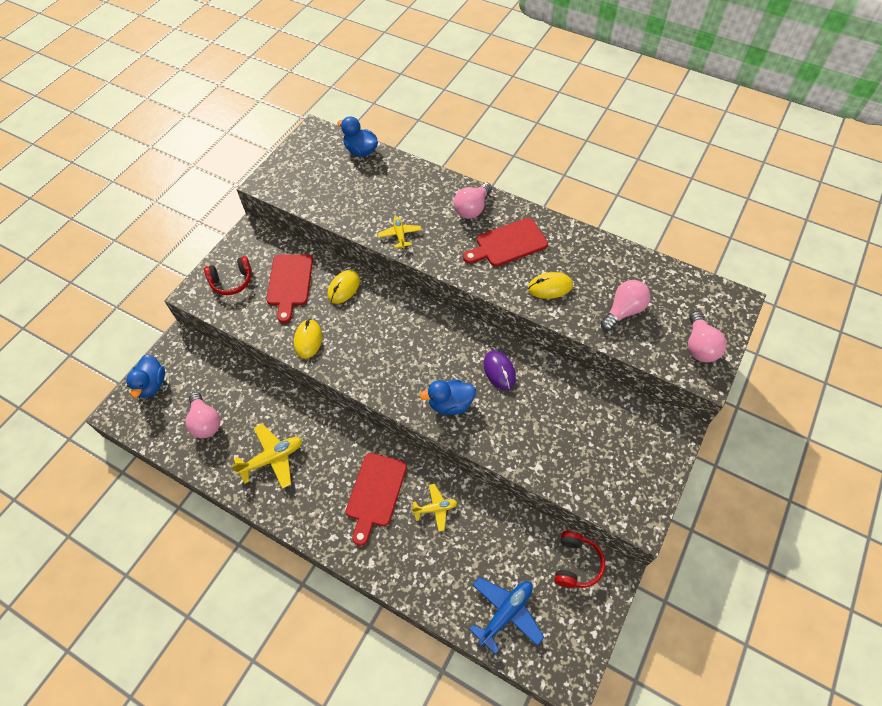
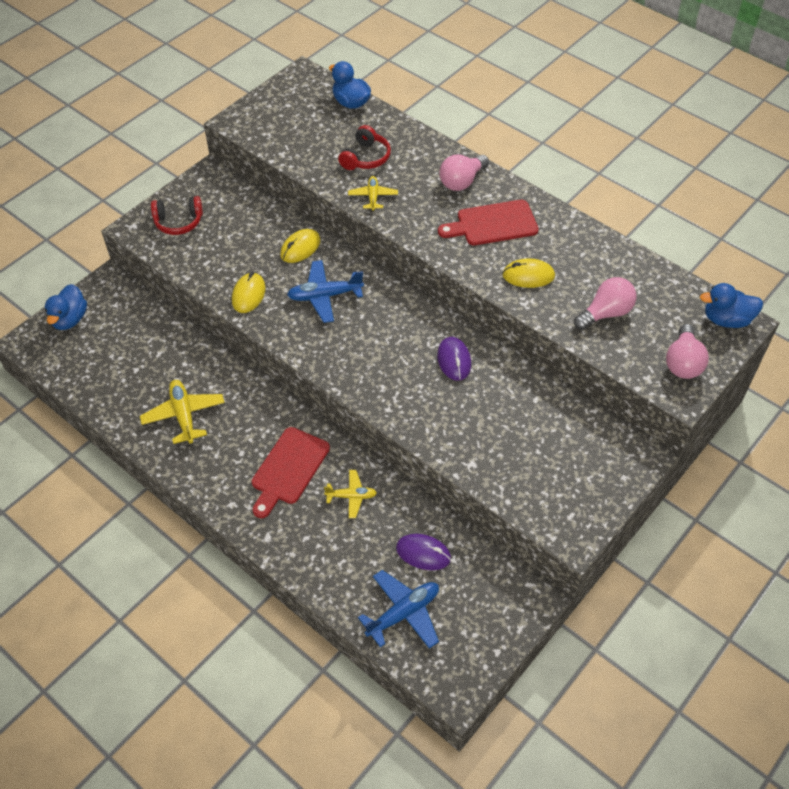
camera: 10 degrees right, 5 degrees down
(205, 422) = (119, 366): pink light bulb -> none
(272, 458) = (184, 415): yellow plane -> yellow plane turned 90 degrees counterclockwise
(289, 283) = (241, 234): red cutting board -> none
(375, 330) = (324, 296): none -> blue plane
(450, 404) = (390, 384): blue duck -> blue duck (726, 319)
(509, 551) = (423, 553): none -> purple mouse
(576, 563) = (495, 579): red headphones -> red headphones (365, 158)

